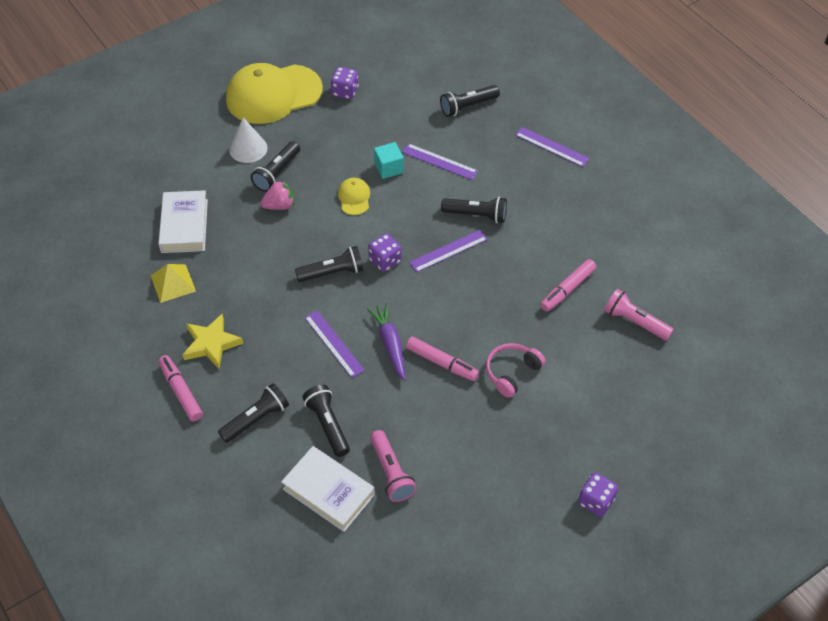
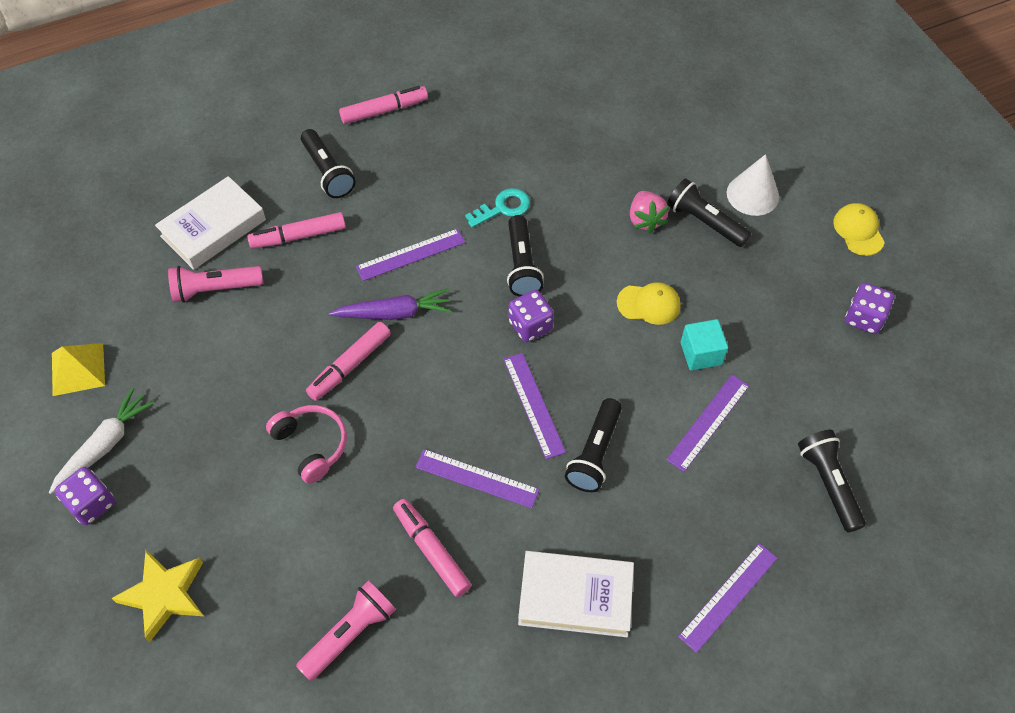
camera: 100 degrees right, 5 degrees up
(173, 283) = (537, 110): yellow pyramid -> yellow pyramid (78, 369)
(184, 226) = (624, 124): white book -> white book (575, 597)
(211, 344) = (441, 139): yellow star -> yellow star (164, 595)
(273, 94) = (858, 230): yellow cap -> yellow cap, size x0.43
(279, 291) = (503, 208): none -> turquoise key
(328, 425) = (298, 236): black flashlight -> pink marker
(511, 273) = (477, 478): none -> purple ruler
(547, 508) = (105, 445): none -> white carrot

